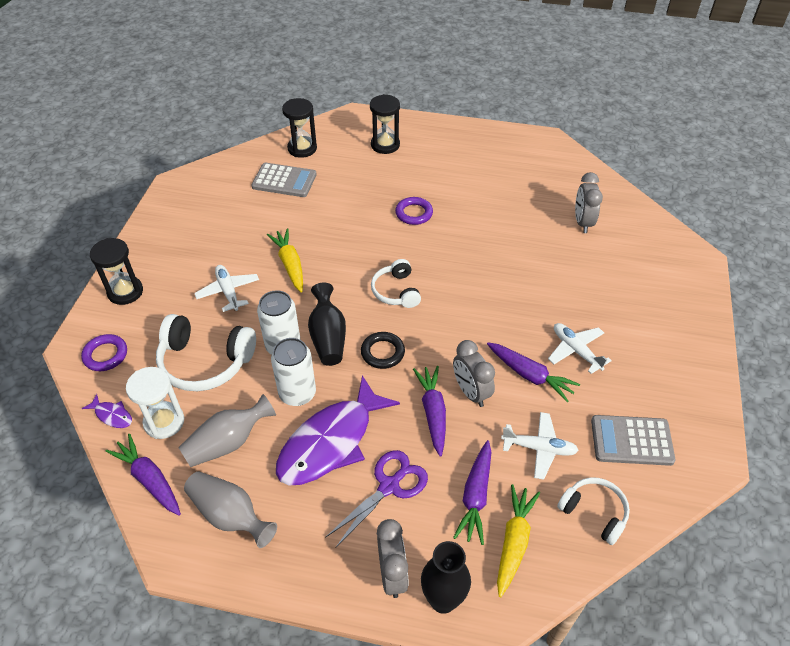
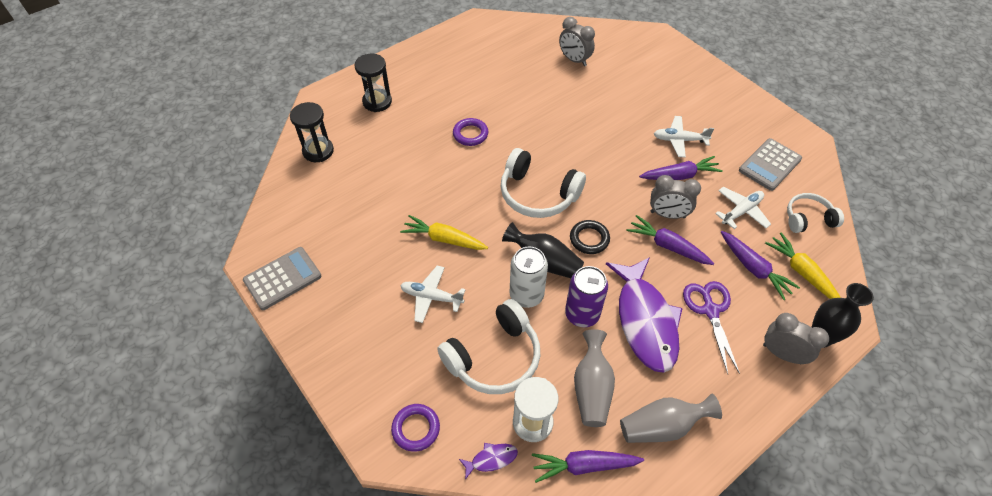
camera: 50 degrees left, 5 degrees up
(125, 292) = (353, 373): black hourglass -> none
(284, 181) = (343, 185): grey calculator -> grey calculator (282, 278)
(297, 393) = (582, 314): white can -> purple can
(396, 291) = (538, 194): white headphones -> white headphones, size x1.64

